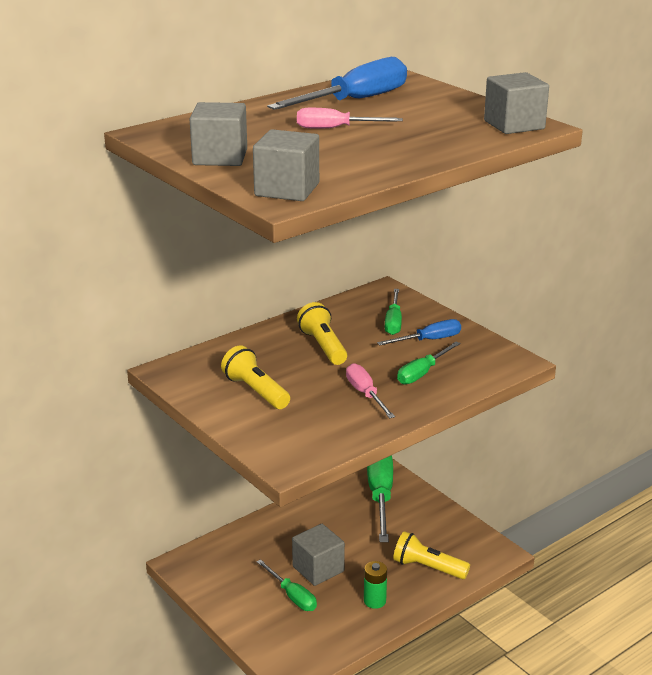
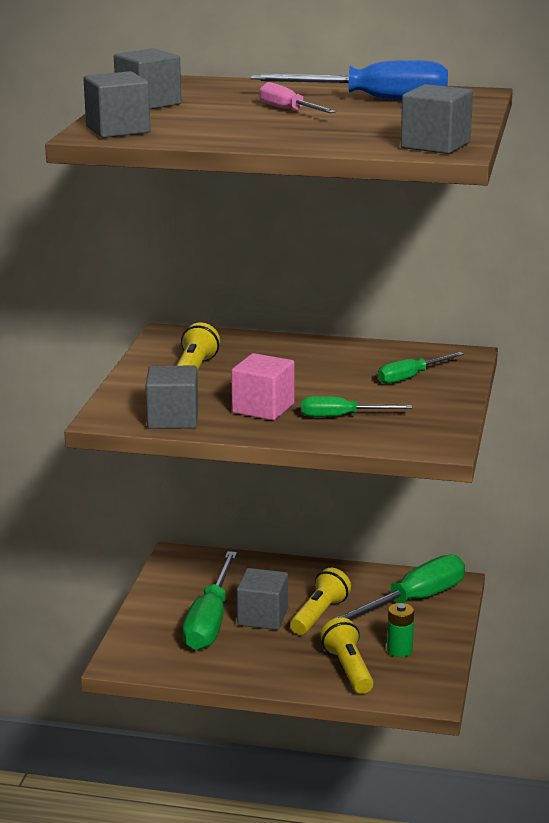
camera: 50 degrees right, 5 degrees down
(292, 596) = (210, 621): green screwdriver -> green screwdriver, size x1.78
(323, 346) = (312, 367): yellow flashlight -> yellow flashlight (319, 615)
(331, 437) = (173, 419): none -> grey cube
(365, 394) = (263, 408): pink screwdriver -> pink cube
(374, 601) = (261, 662): green battery -> green battery (399, 650)
(429, 340) = (406, 400): blue screwdriver -> none

